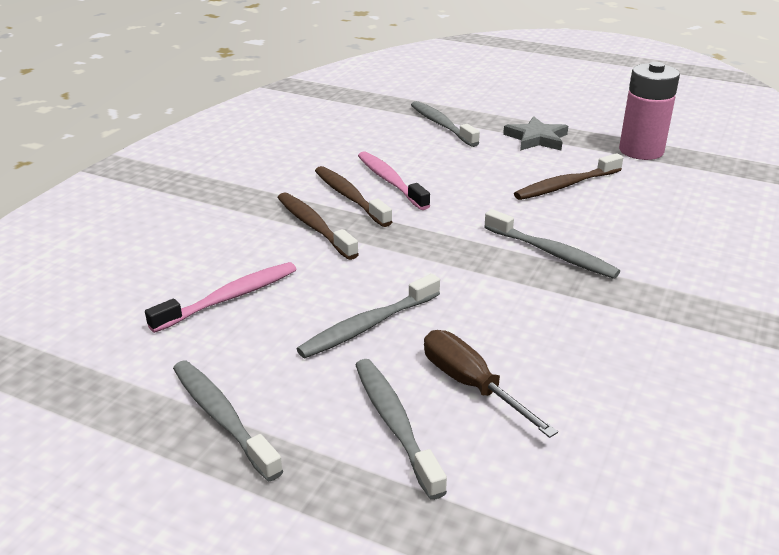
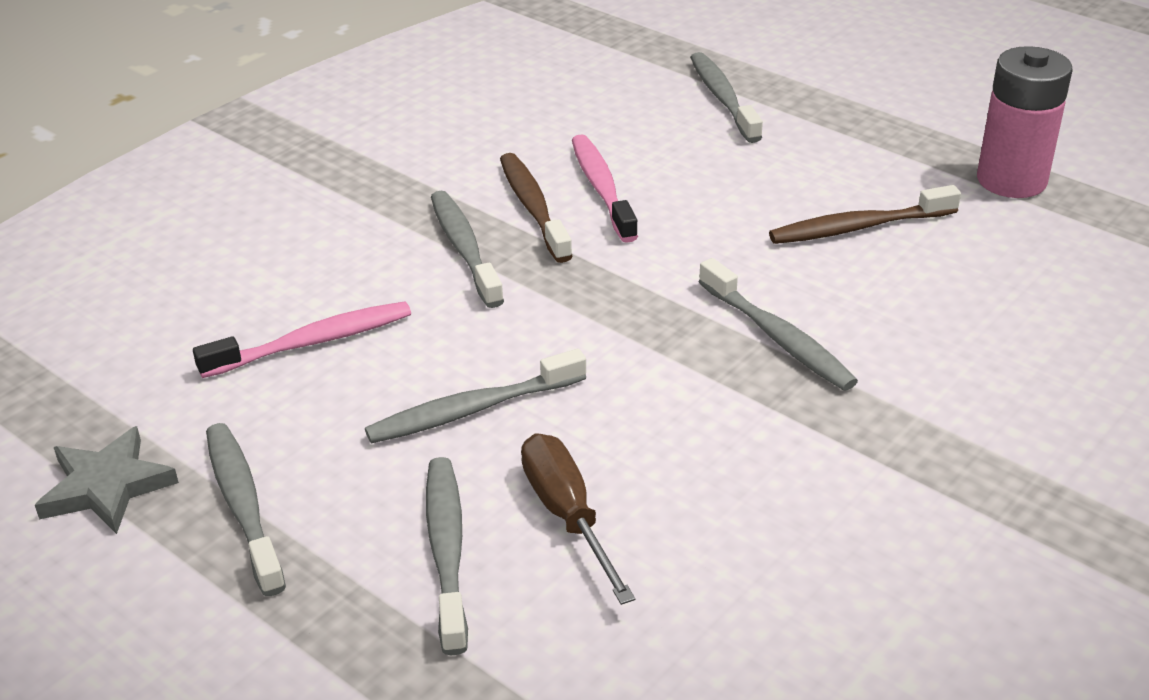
camera: 15 degrees right, 5 degrees up
(314, 226) = (464, 248): brown toothbrush -> grey toothbrush
(536, 138) = (857, 139): grey star -> grey star (107, 486)

